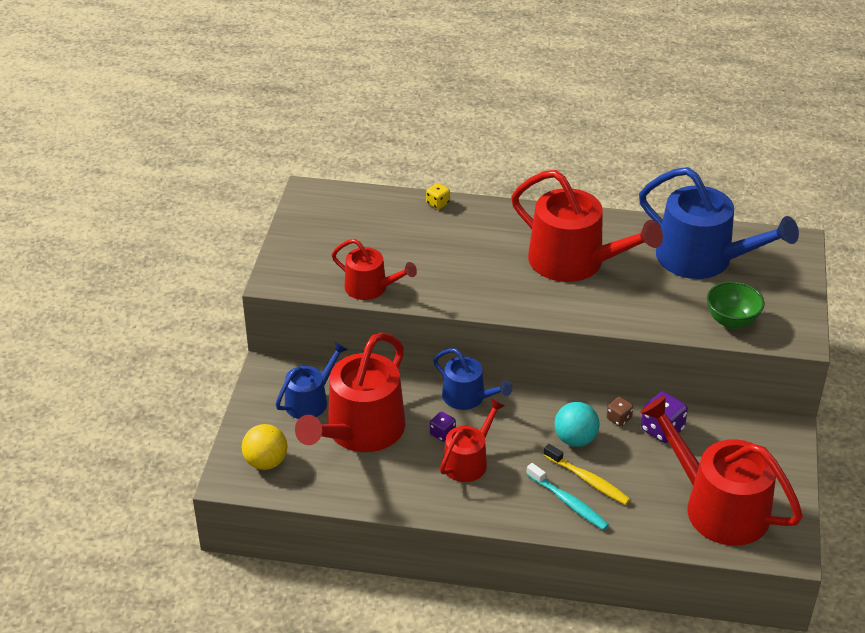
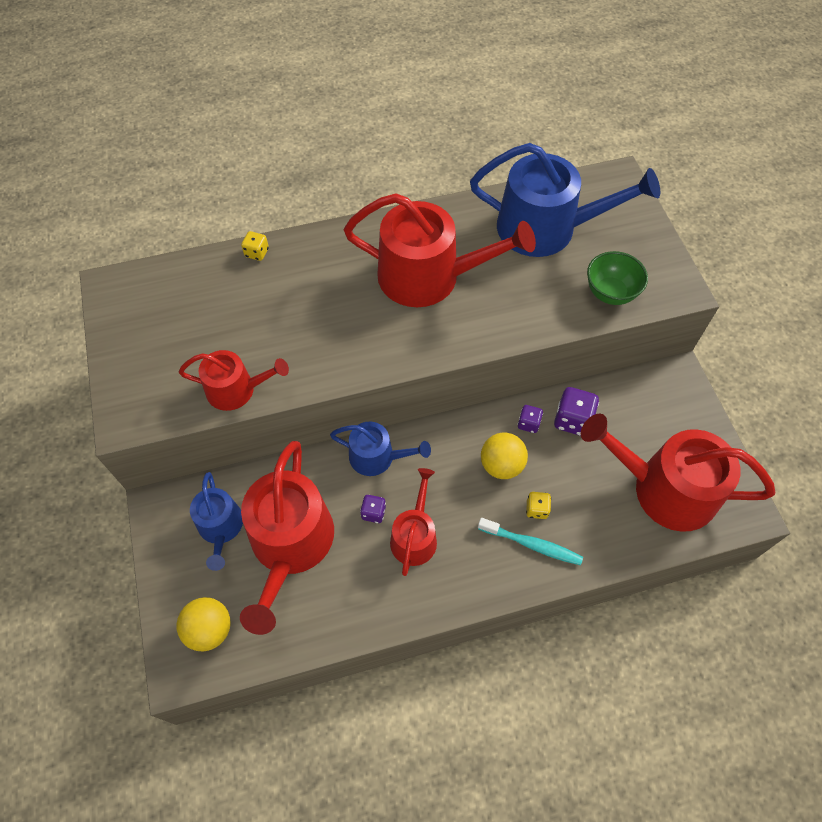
camera: 25 degrees left, 20 degrees up
(310, 400) = (221, 528): blue watering can -> blue watering can turned 150 degrees clockwise
(575, 439) = (501, 465): turquoise ball -> yellow ball
(588, 480) = (536, 509): yellow toothbrush -> yellow dice
(619, 419) = (528, 423): brown dice -> purple dice

